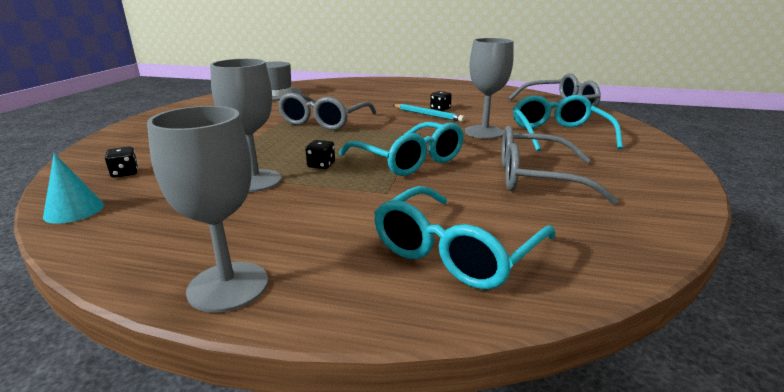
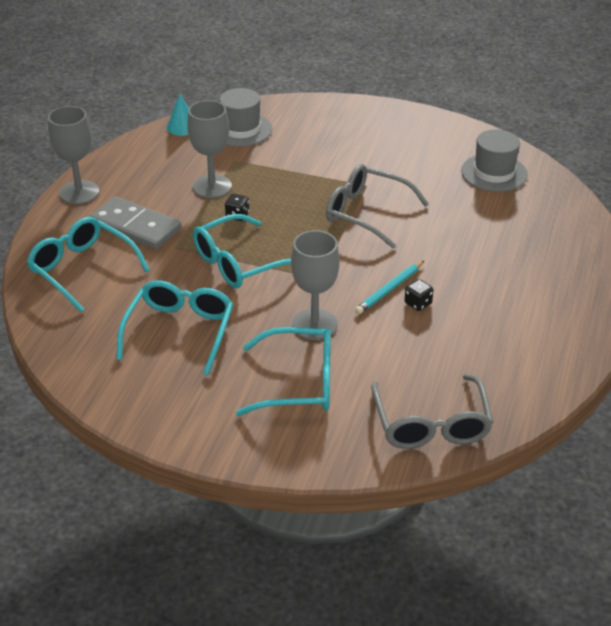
camera: 95 degrees right, 15 degrees up
(125, 173) = (241, 129): black dice -> grey hat
(341, 221) = (135, 226): none -> grey domino
(536, 178) = (180, 331): grey glasses -> turquoise glasses

